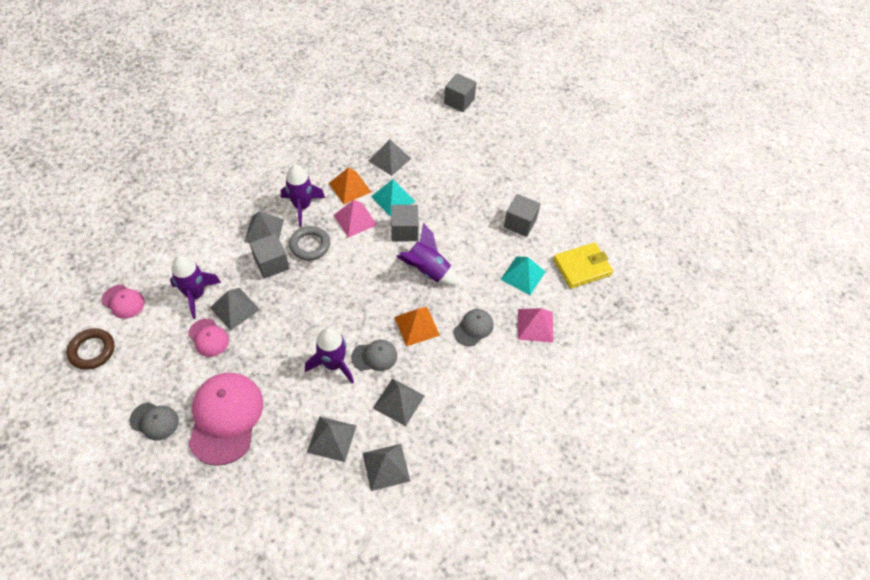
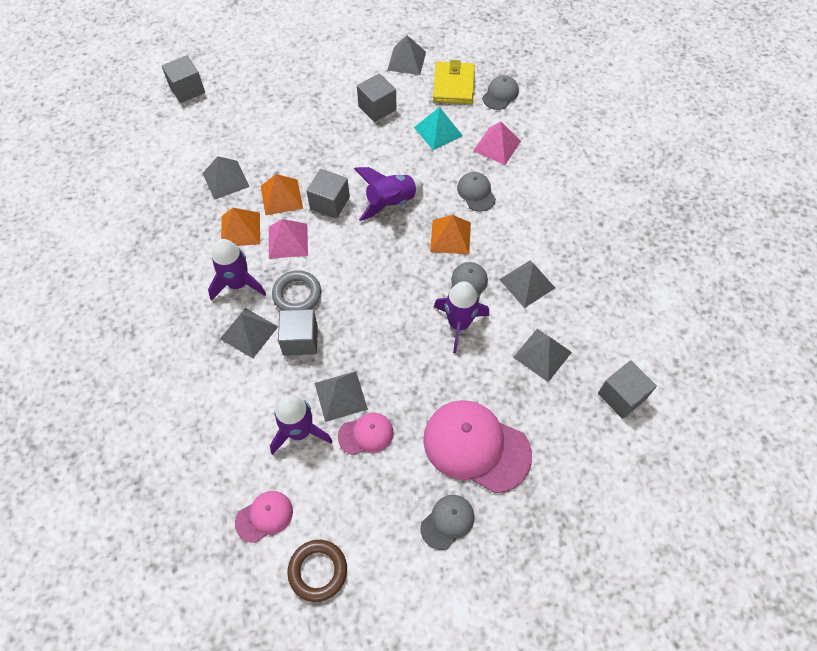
camera: 60 degrees left, 5 degrees up
(317, 519) = (621, 396): none -> grey cube
(386, 466) = (590, 319): grey pyramid -> grey pyramid (406, 61)
(393, 199) = (281, 197): turquoise pyramid -> orange pyramid
(597, 307) = (500, 94): none -> grey cap

